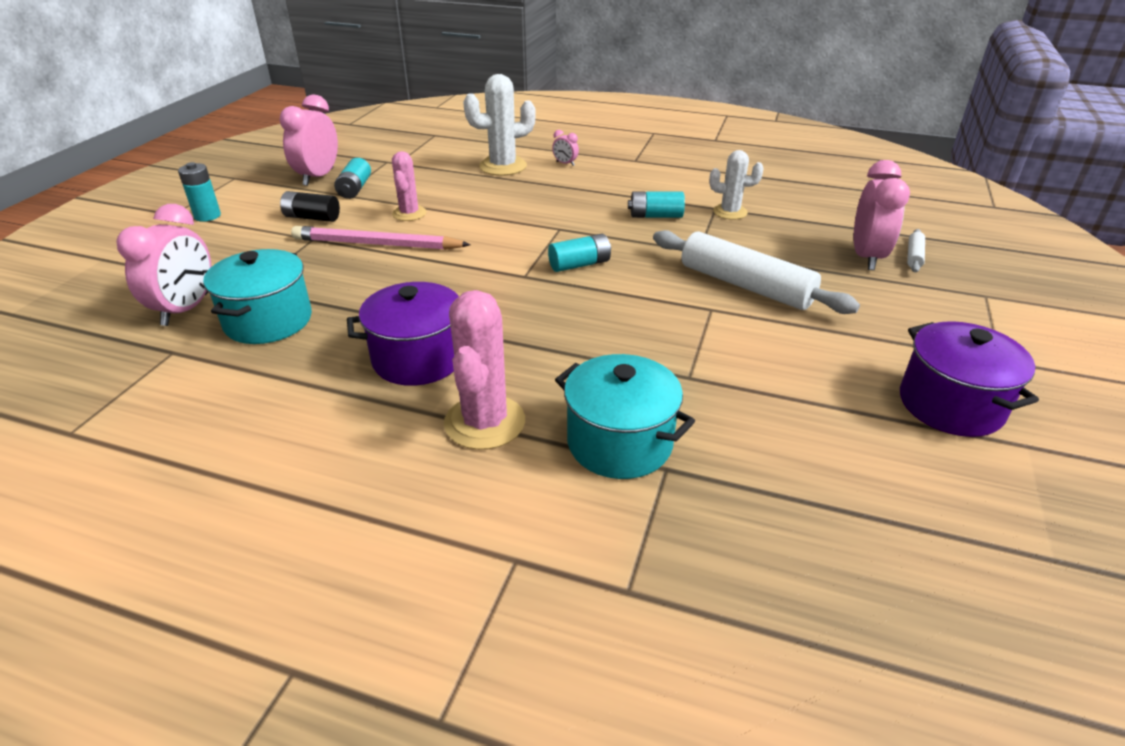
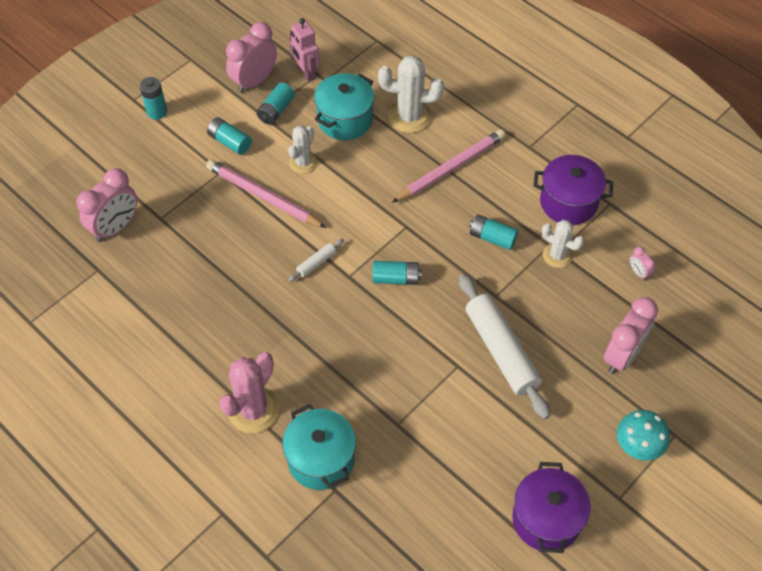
camera: 25 degrees right, 20 degrees up
(268, 321) = (162, 260): turquoise pot -> turquoise pot (345, 120)
(312, 218) = (230, 142): black battery -> turquoise battery
(373, 163) = (306, 73): none -> pink robot
(409, 213) = (303, 163): pink cactus -> white cactus
(418, 358) = (239, 337): purple pot -> purple pot (568, 202)
(565, 164) = (465, 131): pink clock -> pink clock (638, 272)
(572, 185) = (451, 168): none -> pink pencil
(914, 256) = (662, 370): white rolling pin -> white rolling pin (316, 263)
(963, 314) = (637, 446): none -> turquoise mushroom

